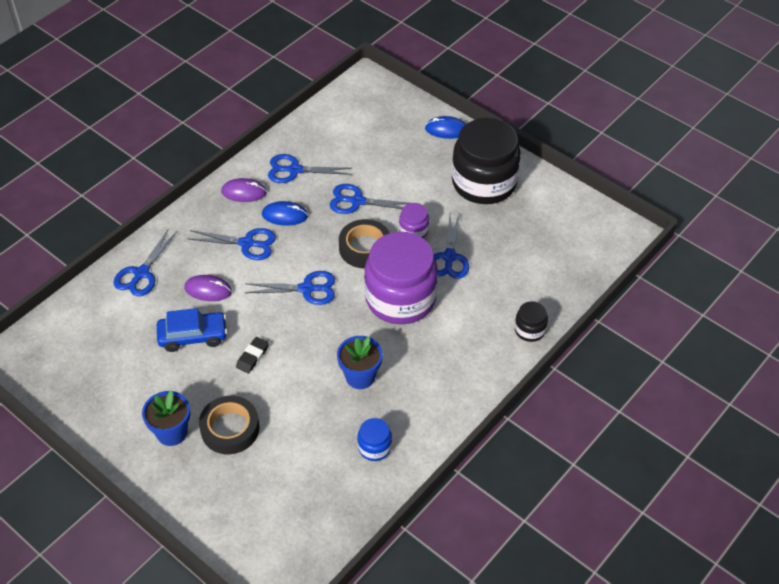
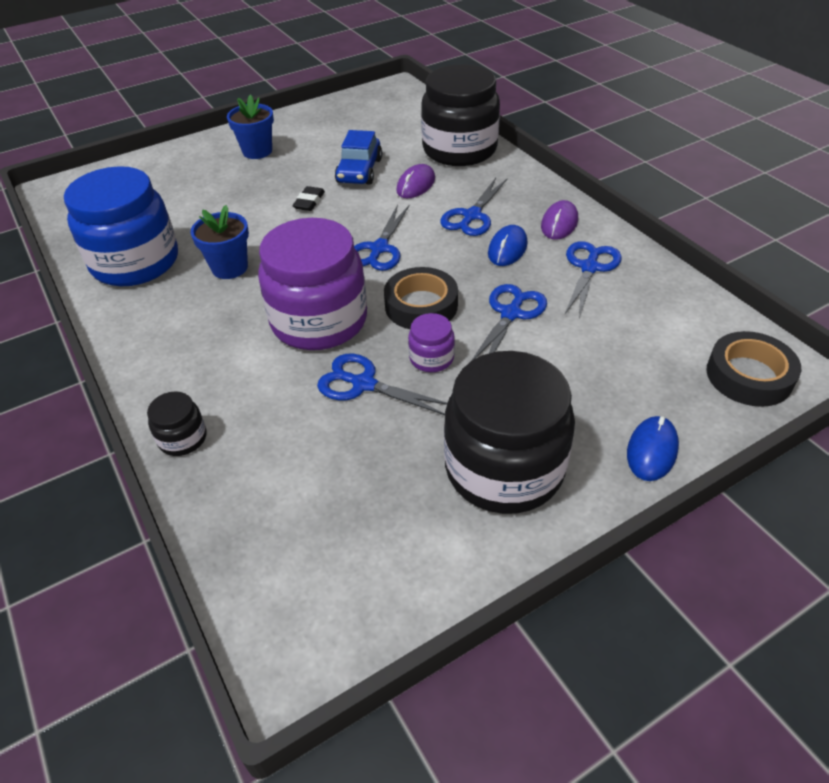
camera: 110 degrees right, 5 degrees down
(141, 273) = (459, 150): blue scissors -> black jar
(230, 429) = (235, 180): black tape -> black tape (749, 376)
(252, 357) = (309, 202): black eraser -> black eraser turned 60 degrees clockwise
(374, 447) = (135, 262): blue jar -> blue jar, size x2.30

